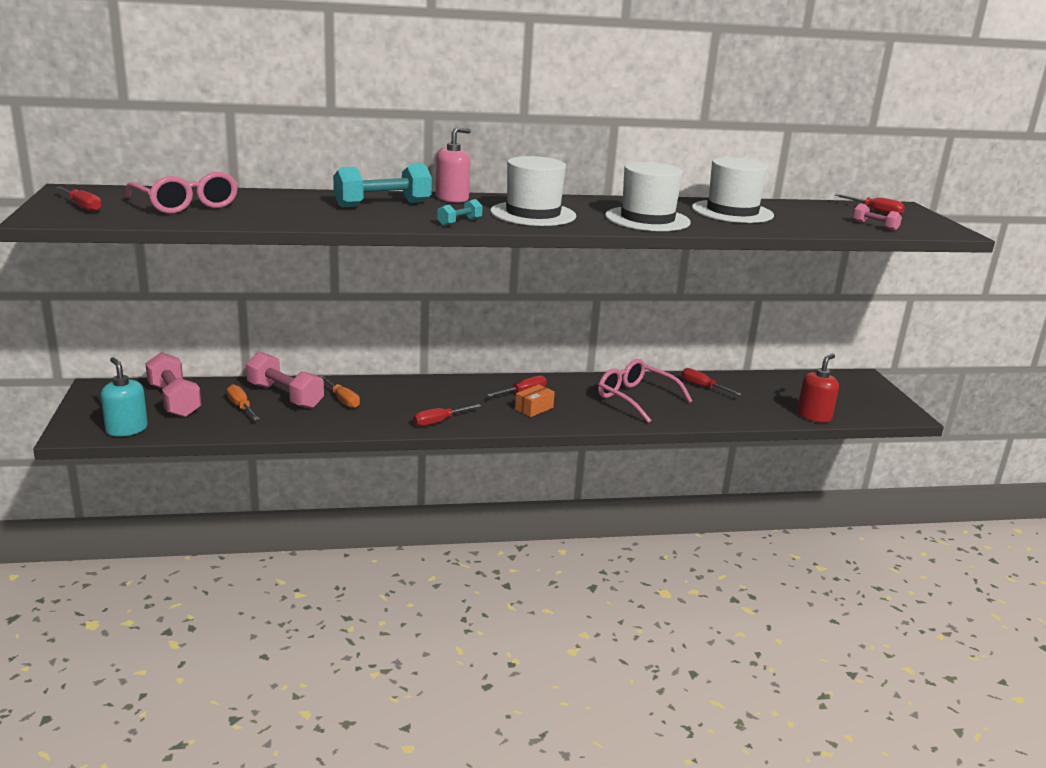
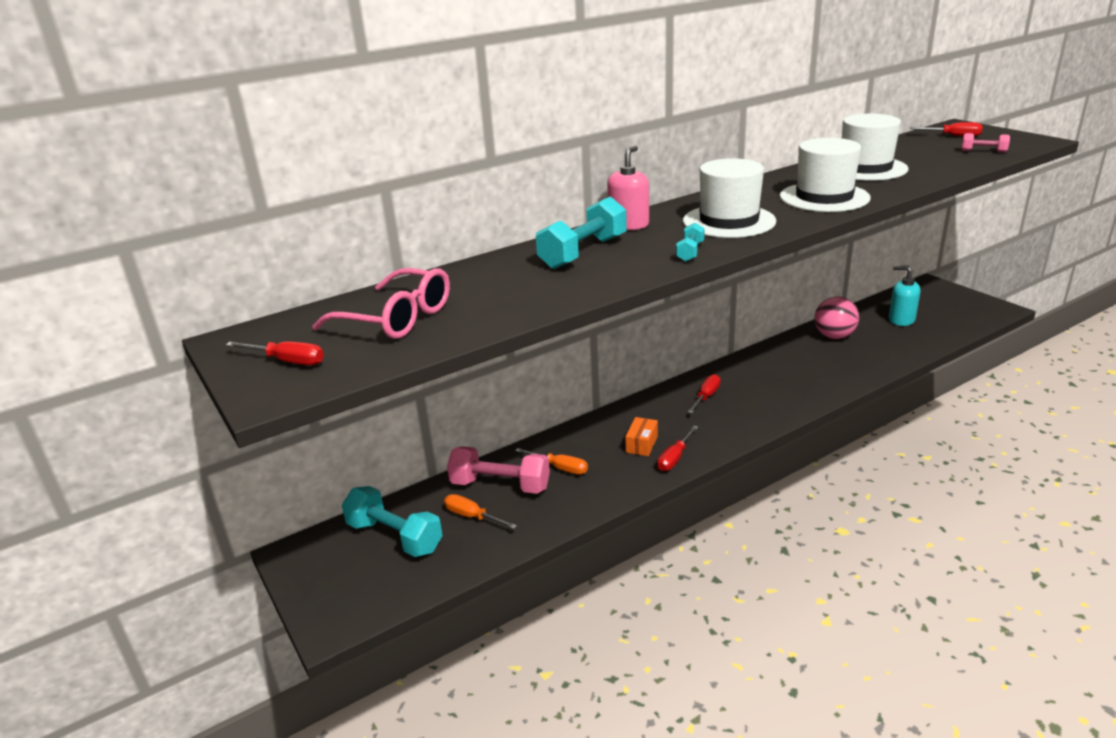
camera: 20 degrees left, 5 degrees up
(126, 429) = (385, 596): turquoise soap dispenser -> turquoise soap dispenser (901, 320)
(174, 400) = (394, 537): pink dumbbell -> turquoise dumbbell
(534, 408) = (735, 411): orange box -> orange box (642, 444)
(636, 398) = (800, 368): pink glasses -> none
(703, 387) = (834, 336): red screwdriver -> pink ball
(814, 416) = (944, 335): red soap dispenser -> none

